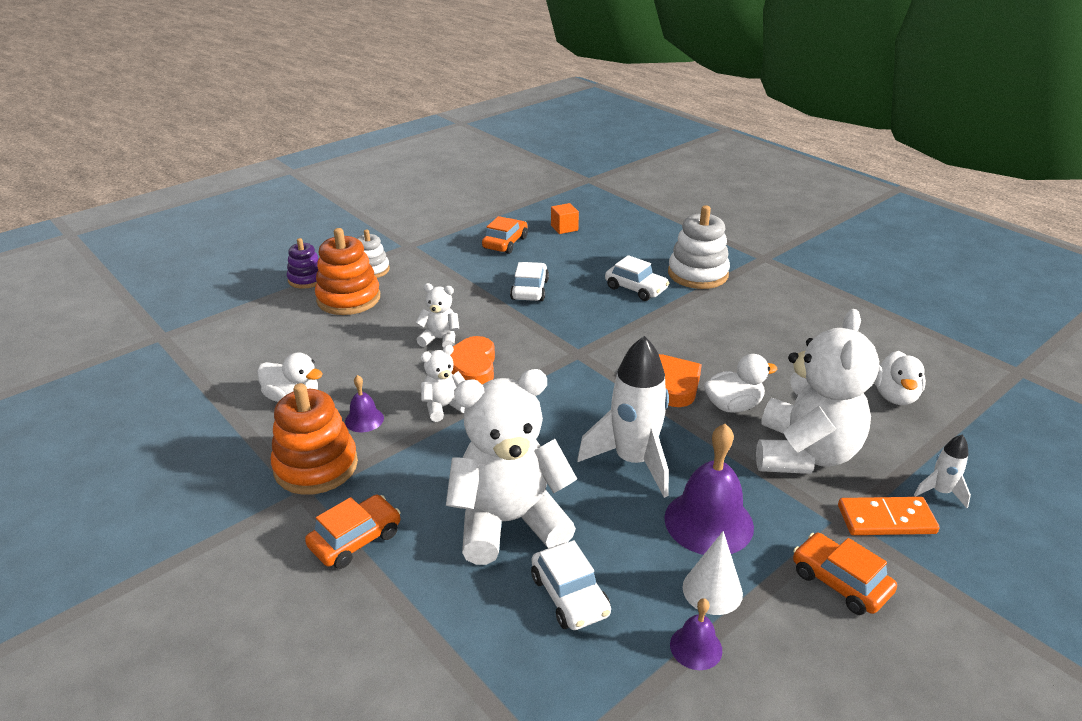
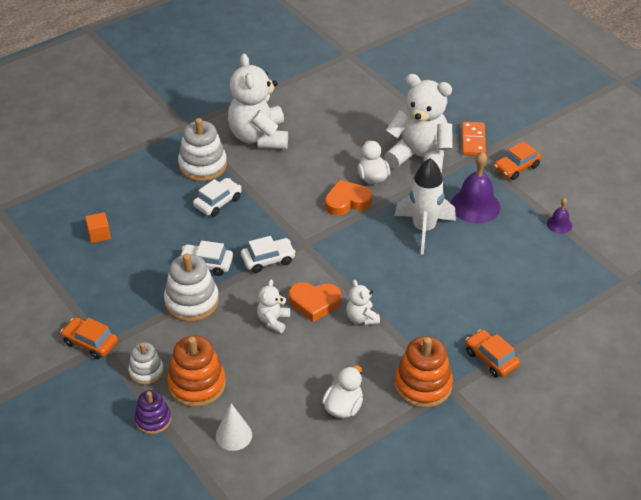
camera: 85 degrees left, 10 degrees up
(364, 419) = (373, 362): purple bell -> none
(470, 286) = (192, 301): none -> white stacking toy
(505, 243) = (117, 276): orange car -> orange car (90, 343)
(509, 522) = (475, 288): white teddy bear -> white teddy bear (259, 137)
(570, 595) = (529, 266): white car -> white car (268, 260)
(712, 590) = (523, 213): white cone -> white cone (233, 435)
(894, 396) = (369, 109): white duck -> none
(940, 492) = (452, 116): white rocket -> none

